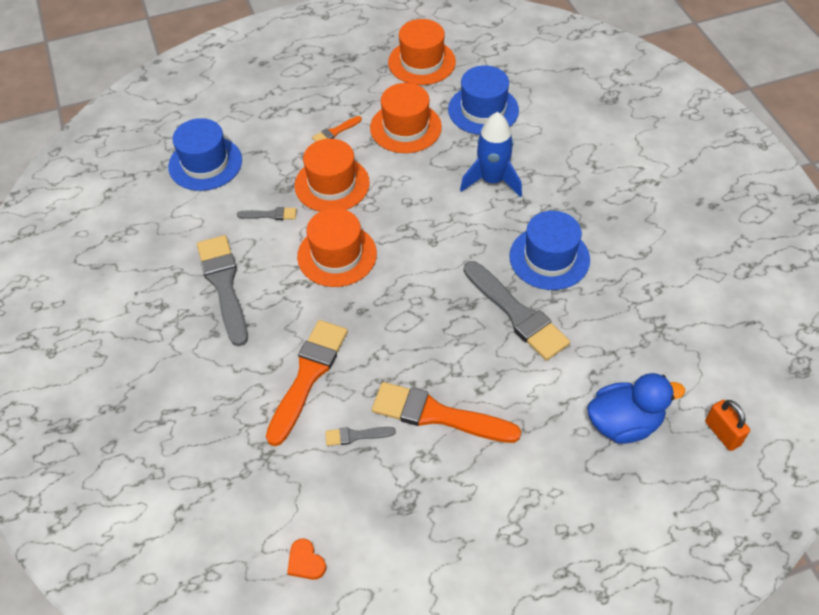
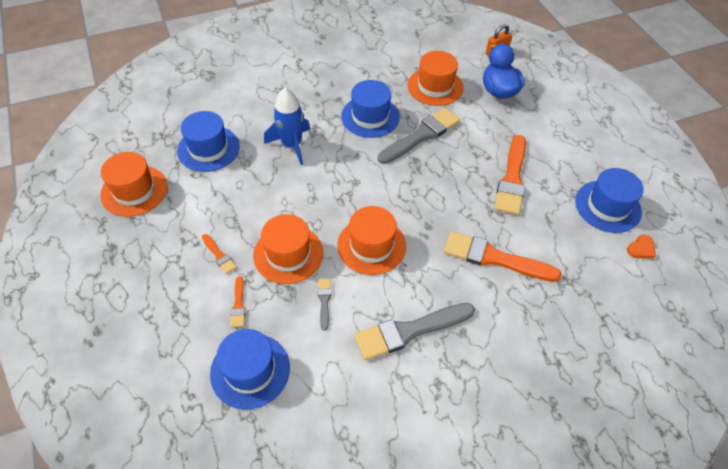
camera: 95 degrees left, 0 degrees up
(275, 150) = (238, 305): none -> orange brush
(356, 436) = (539, 224): grey brush -> none
(384, 535) = (608, 206): none -> blue hat
(405, 127) = (222, 201): orange hat -> orange hat (435, 86)

